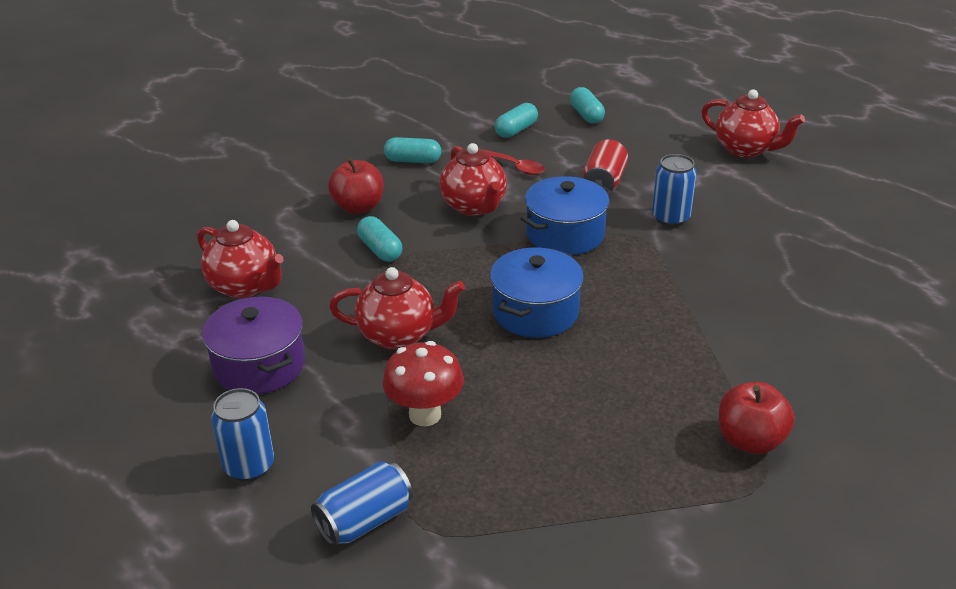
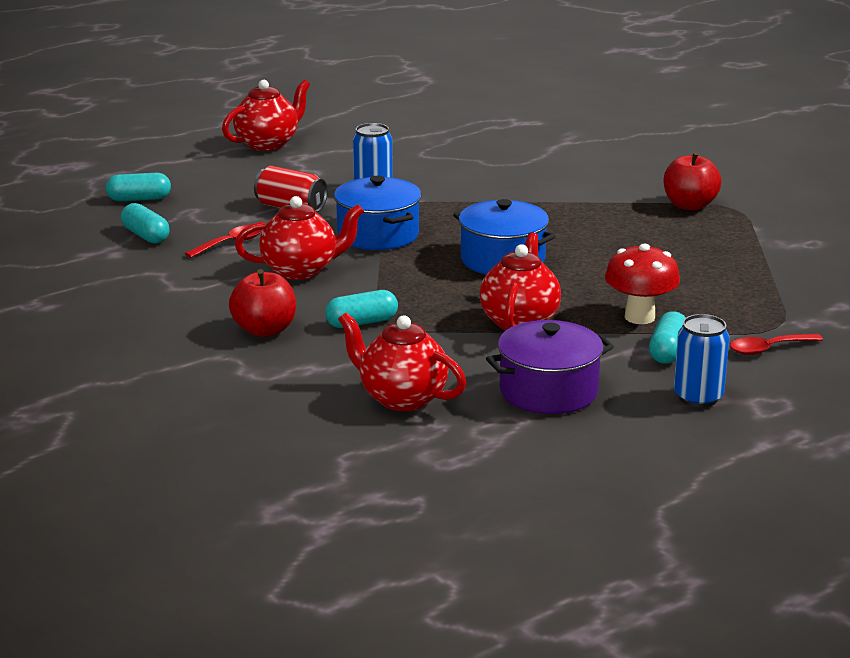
camera: 80 degrees left, 10 degrees down
(245, 287) = (401, 398): red teapot -> red teapot turned 105 degrees counterclockwise
(364, 521) = (768, 349): blue can -> red spoon
(413, 160) = (176, 294): turquoise capsule -> turquoise capsule (668, 351)

